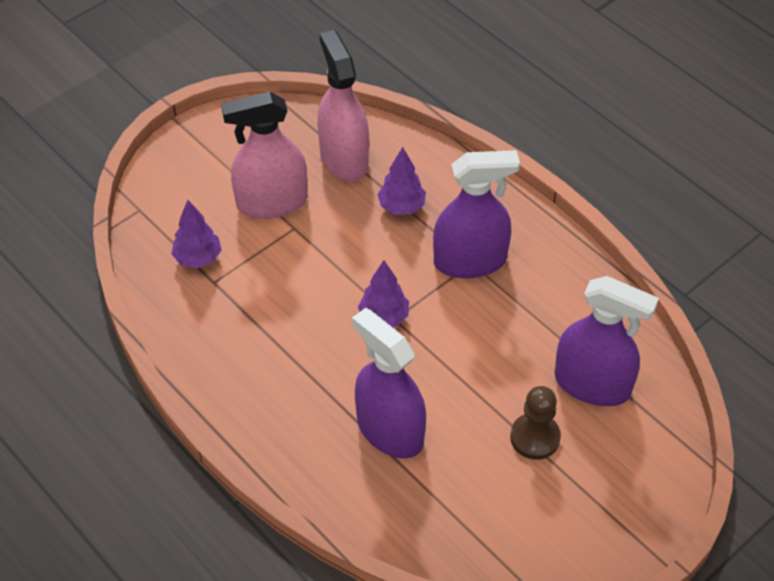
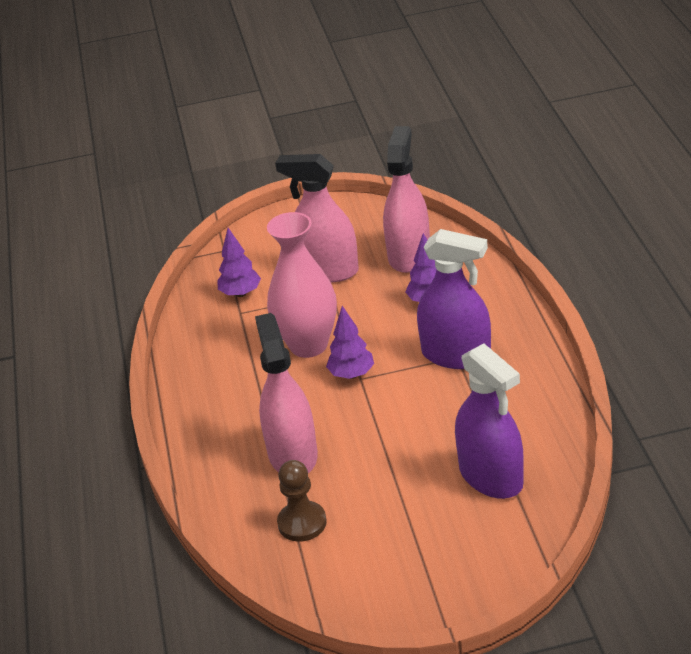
camera: 35 degrees right, 15 degrees down
(315, 298) = (308, 345): none -> pink vase
(390, 430) = (292, 455): purple spray bottle -> pink spray bottle
(535, 437) = (408, 499): brown pawn -> brown pawn (302, 523)

